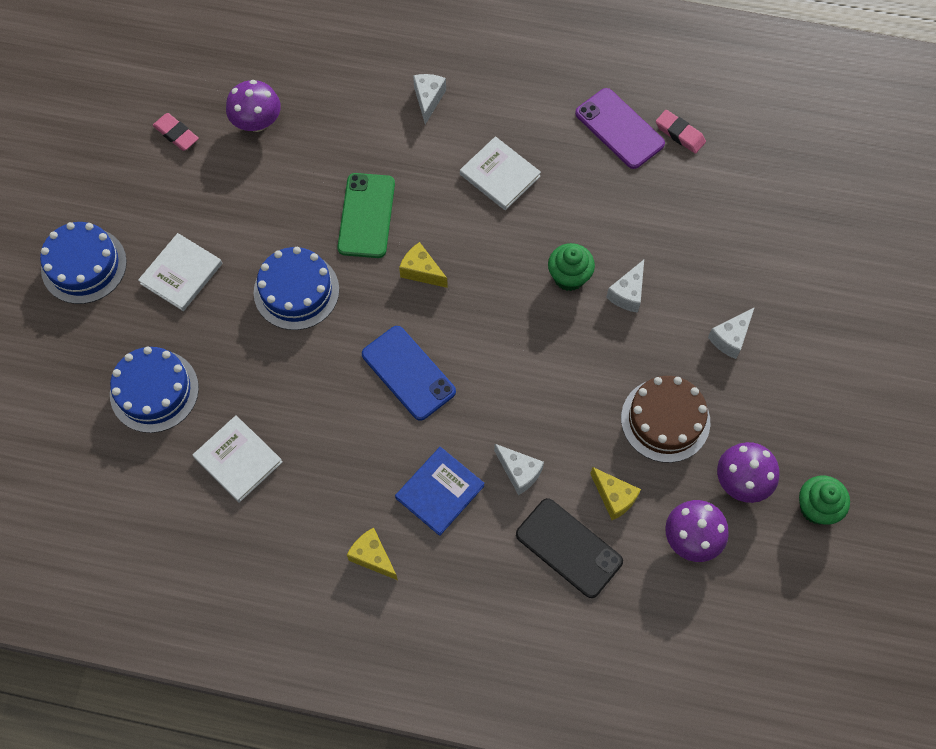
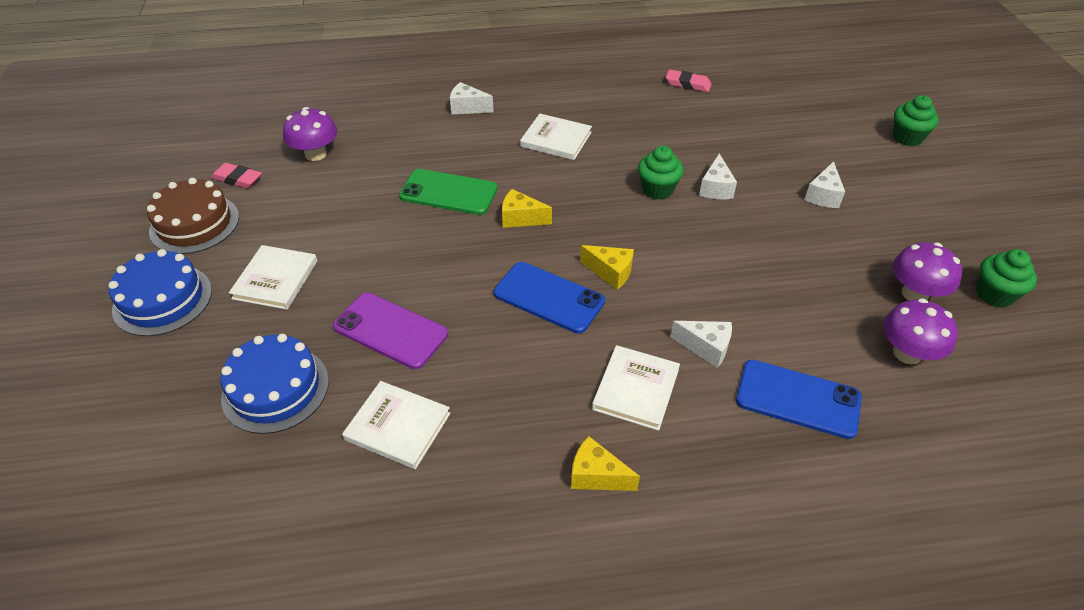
camera: 20 degrees left, 20 degrees down
(296, 291) = (403, 263): blue cake -> none
(366, 216) = (448, 192): green phone -> green phone turned 60 degrees counterclockwise
(428, 99) = (467, 108): white cheese -> white cheese turned 60 degrees counterclockwise
(439, 492) = (636, 389): blue book -> white book
(568, 548) = (797, 399): black phone -> blue phone
(614, 497) = (811, 341): yellow cheese -> yellow cheese (610, 272)
(619, 129) = (638, 91): purple phone -> purple phone (390, 330)
(665, 420) = (812, 267): brown cake -> brown cake (194, 224)
(871, 289) = (907, 138): none -> green cupcake

